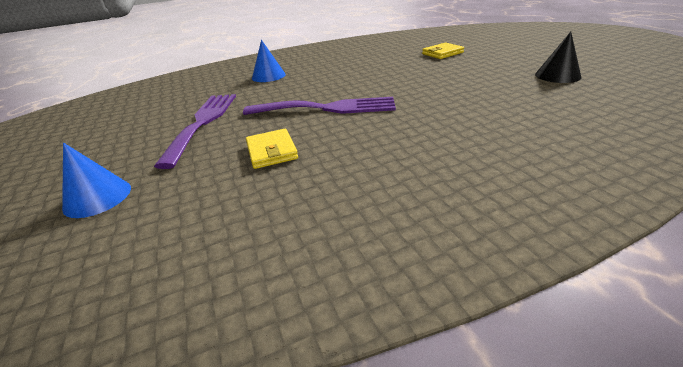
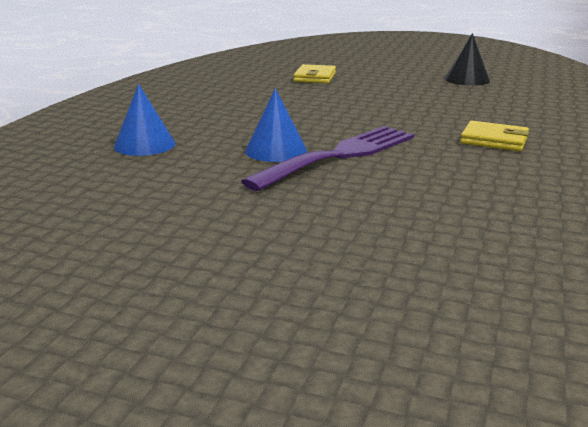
camera: 50 degrees left, 10 degrees down
(97, 197) = (336, 332): blue cone -> blue cone (276, 150)
(203, 122) = (219, 217): purple fork -> none
(272, 151) = (401, 208): yellow wallet -> yellow wallet (494, 140)

